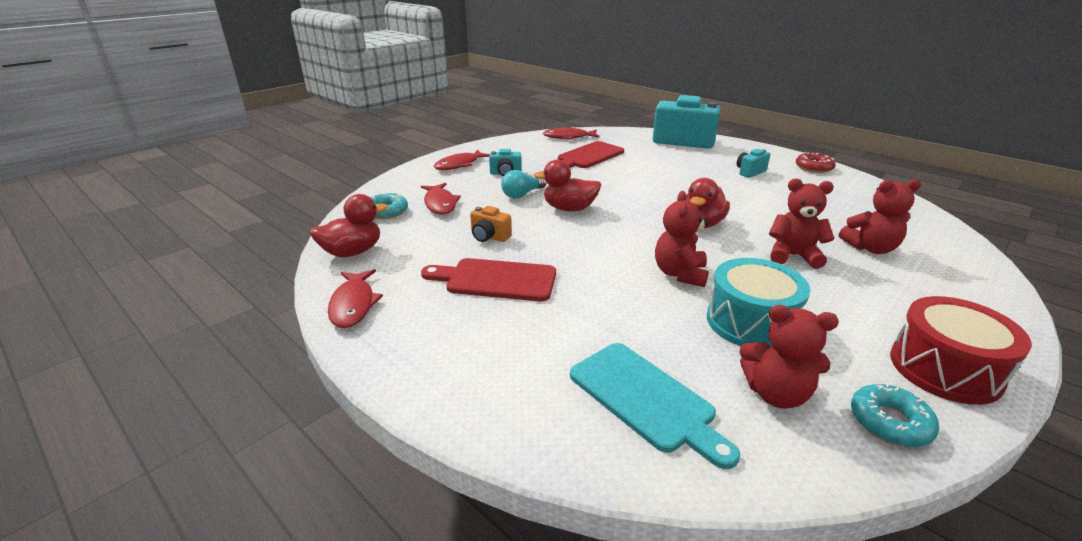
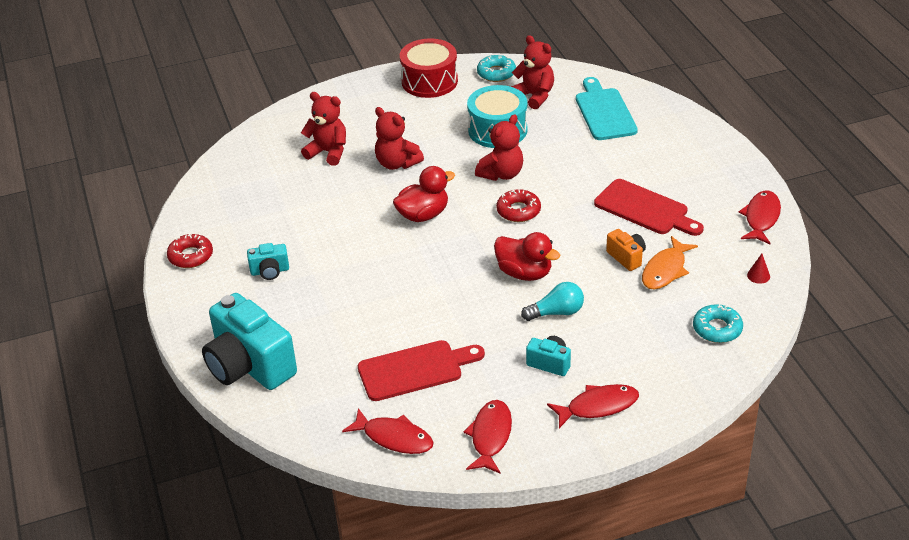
camera: 150 degrees left, 10 degrees up
(352, 252) = (758, 275): red duck -> red cone
(440, 204) = (654, 324): red fish -> red fish (490, 436)
(447, 236) = (665, 270): none -> orange fish
(623, 247) = (518, 211): none -> red donut

